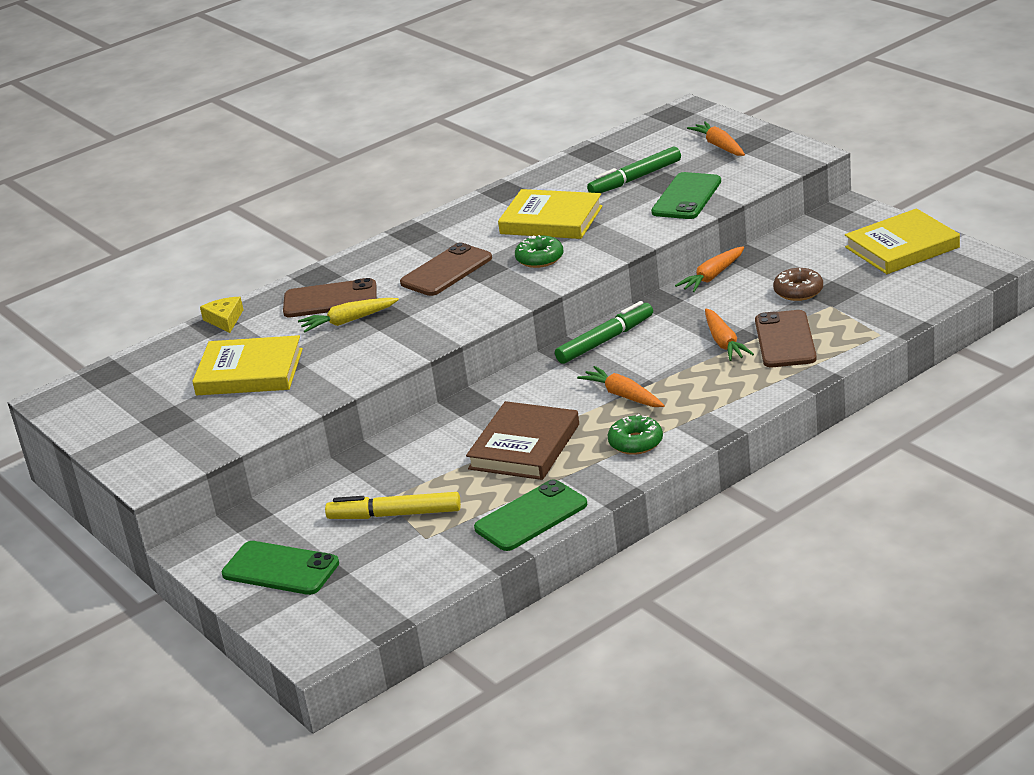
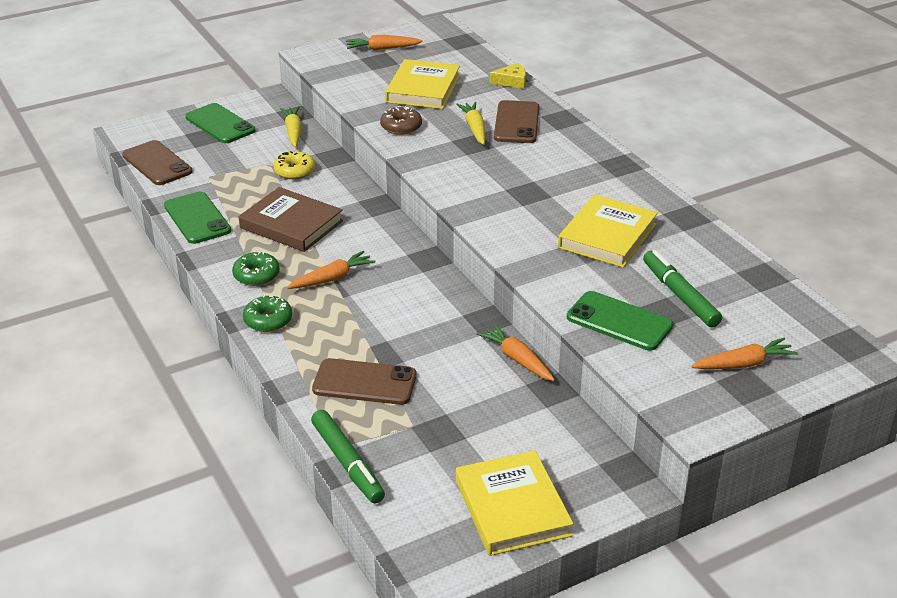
camera: 95 degrees right, 5 degrees up
(280, 569) = (220, 124): green phone -> green phone turned 75 degrees counterclockwise
(297, 502) = (293, 132): none -> yellow carrot
(395, 515) = (246, 166): yellow marker -> none
(400, 475) = (294, 171): none -> yellow donut
(446, 271) = (535, 175): brown phone -> brown phone (157, 163)
(540, 259) = (530, 222): green donut -> green donut (268, 320)
(605, 340) = (430, 280): green marker -> green marker (347, 463)
(724, 342) = (384, 345): orange carrot -> orange carrot (382, 49)
(798, 291) = (454, 409): brown donut -> brown donut (401, 127)

